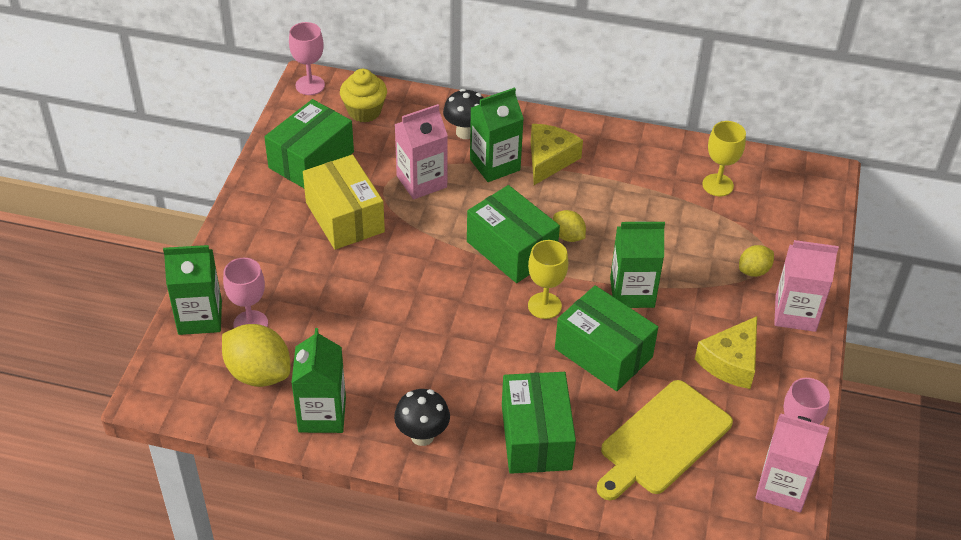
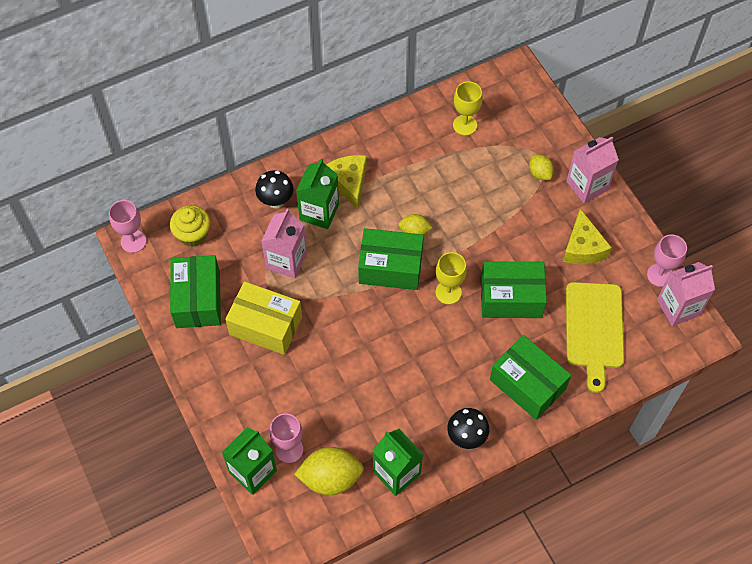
camera: 40 degrees left, 15 degrees up
(632, 292) = (488, 243): green carton -> none
(754, 271) = (539, 173): yellow lemon -> yellow lemon turned 45 degrees counterclockwise

